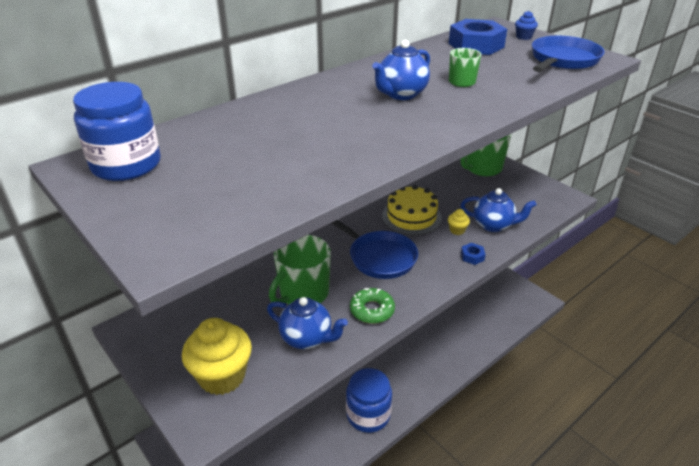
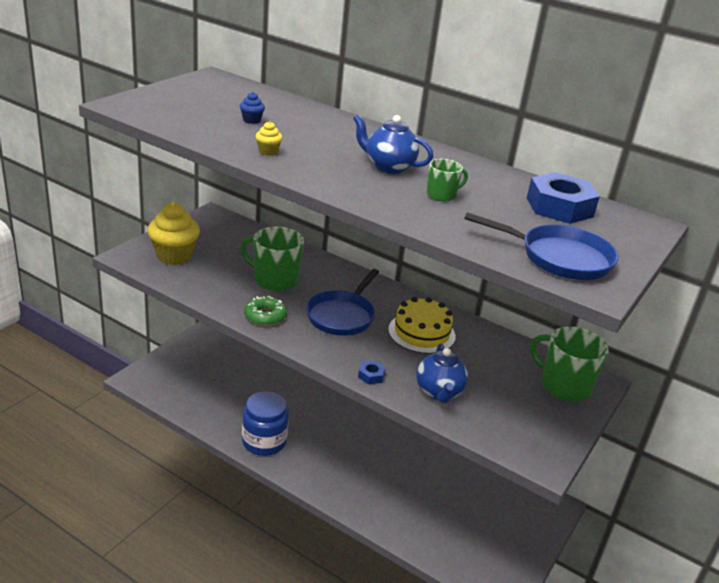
camera: 70 degrees right, 5 degrees down
(126, 165) = (218, 87): blue jar -> none
(307, 338) = (221, 287): blue teapot -> none
(457, 230) = (413, 365): yellow cupcake -> yellow cupcake (268, 151)
(523, 37) = (621, 238): blue cupcake -> blue cupcake (251, 120)

